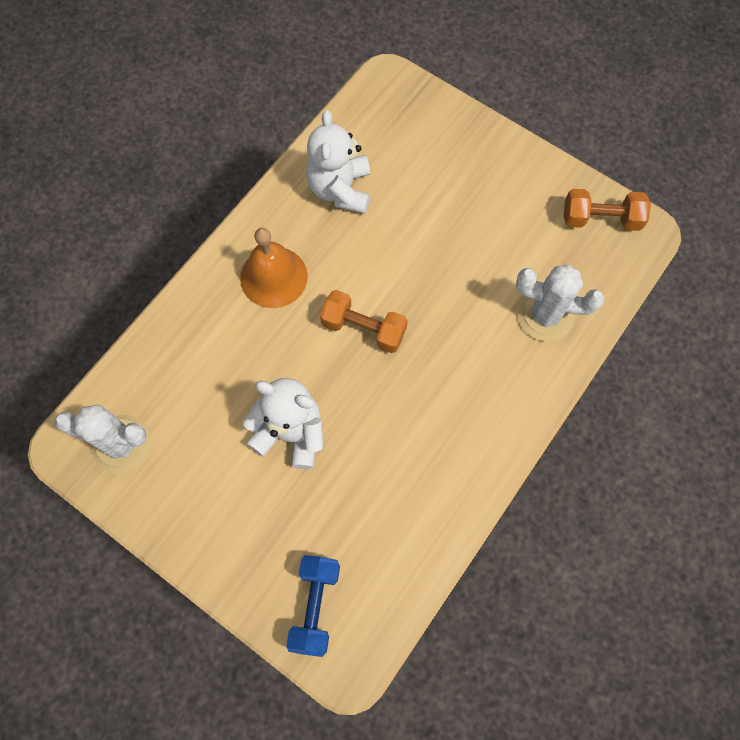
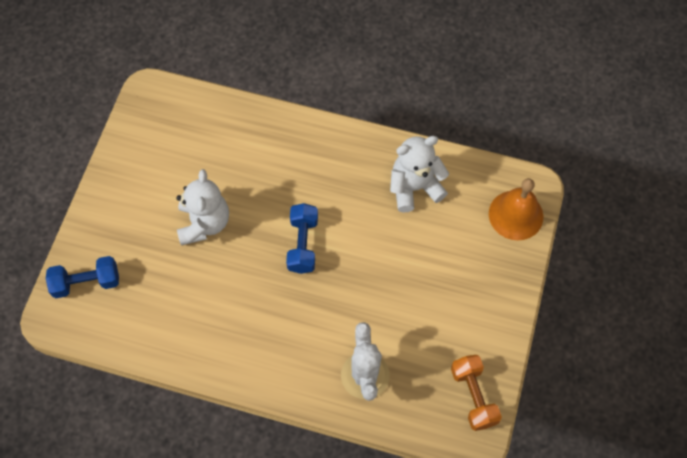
camera: 70 degrees right, 5 degrees down
(122, 444) = (161, 121): white cactus -> none
(273, 277) = (321, 168): orange bell -> orange bell (516, 215)
(364, 328) = (303, 244): orange dumbbell -> blue dumbbell

